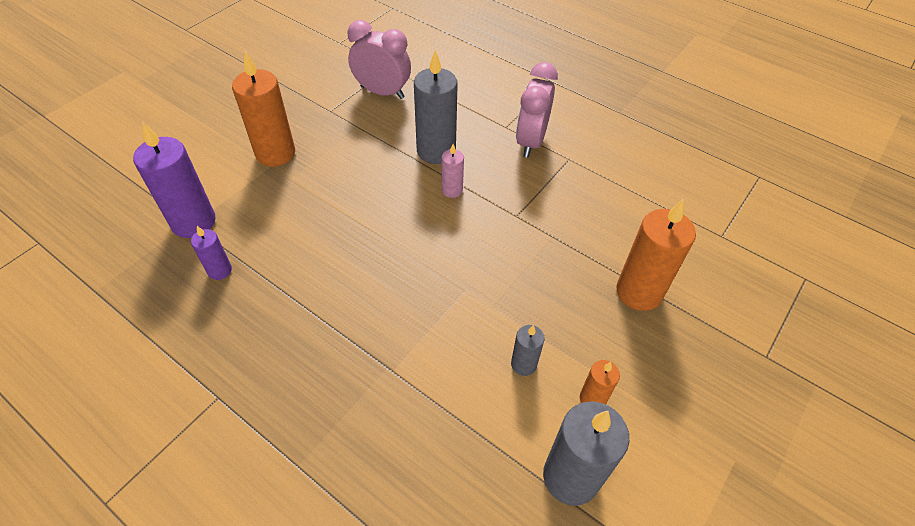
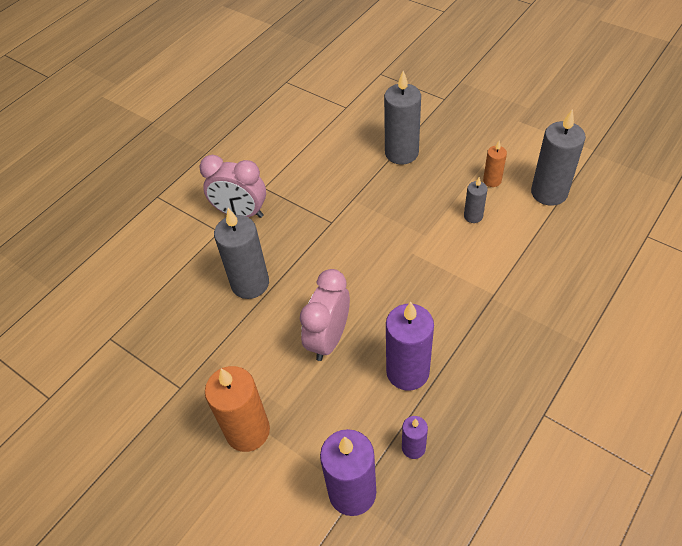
camera: 85 degrees left, 0 degrees up
(305, 272) = (407, 372): none -> purple candle
(382, 92) = (154, 339): pink clock -> pink clock (328, 339)
(452, 190) = (302, 268): pink candle -> none
(639, 292) = (401, 153): orange candle -> grey candle

